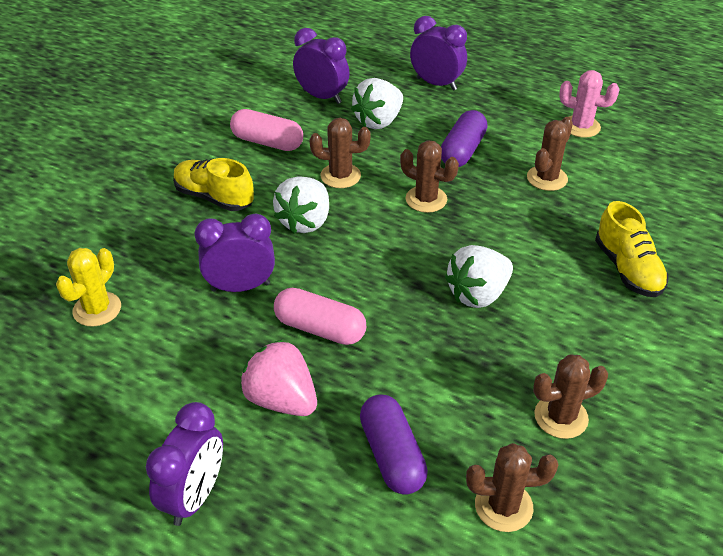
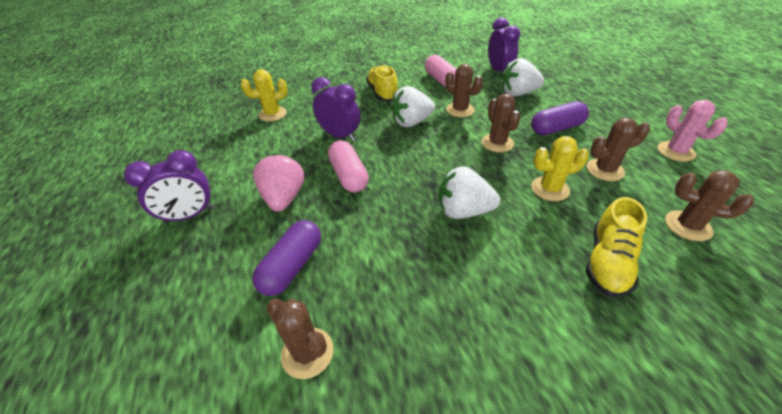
camera: 45 degrees right, 0 degrees up
(436, 84) = (582, 88): purple clock -> none
(524, 225) = (550, 189): none -> yellow cactus
(561, 417) = (422, 327): brown cactus -> brown cactus (687, 226)

